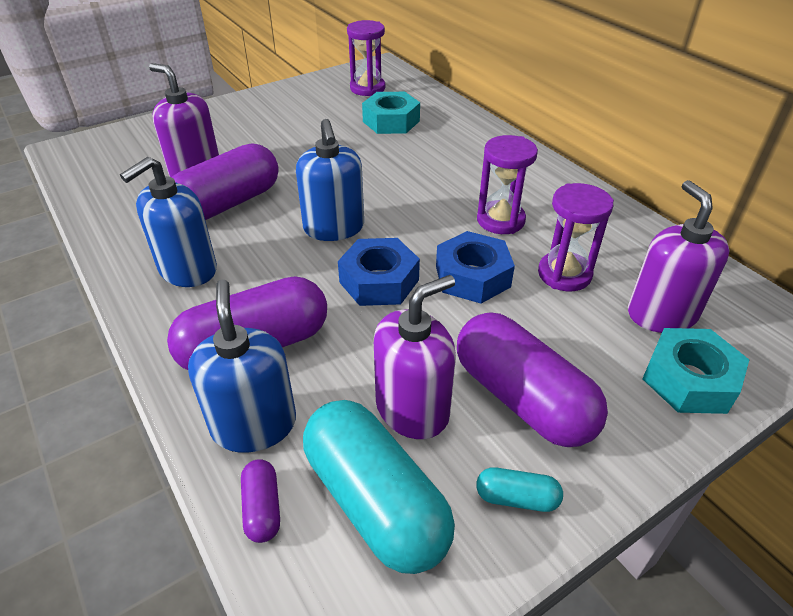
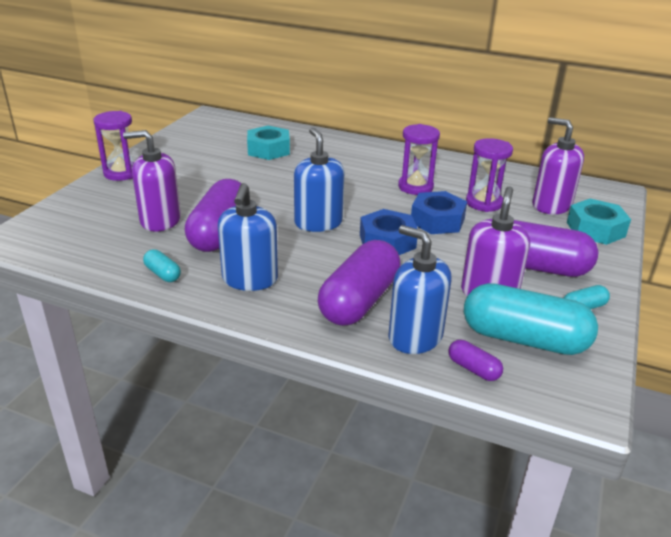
camera: 35 degrees left, 10 degrees down
(126, 231) = (163, 274): none -> turquoise capsule
(334, 228) = (318, 223): blue soap dispenser -> blue soap dispenser turned 150 degrees counterclockwise
(367, 88) = (221, 133): purple hourglass -> purple hourglass (121, 173)

